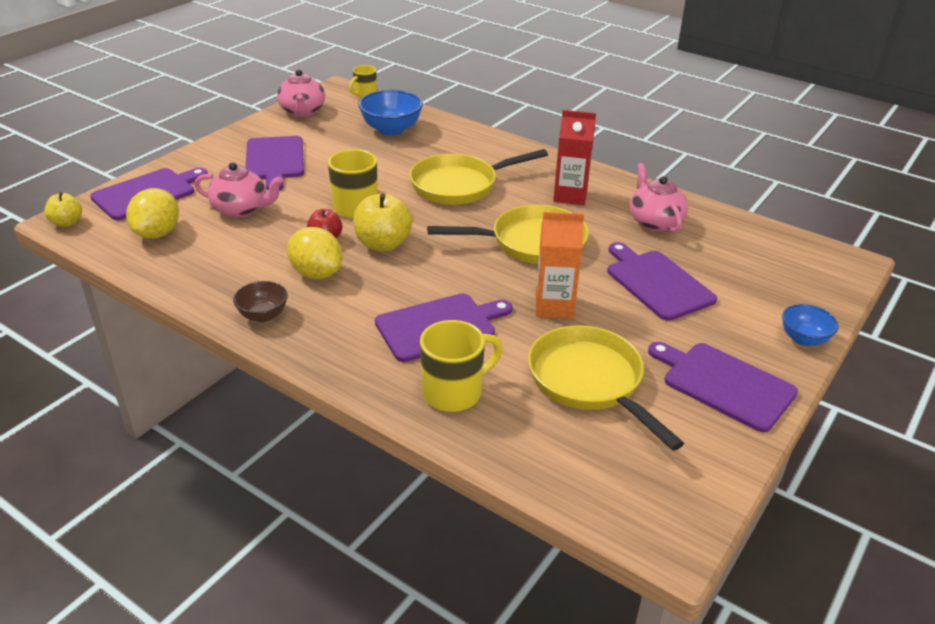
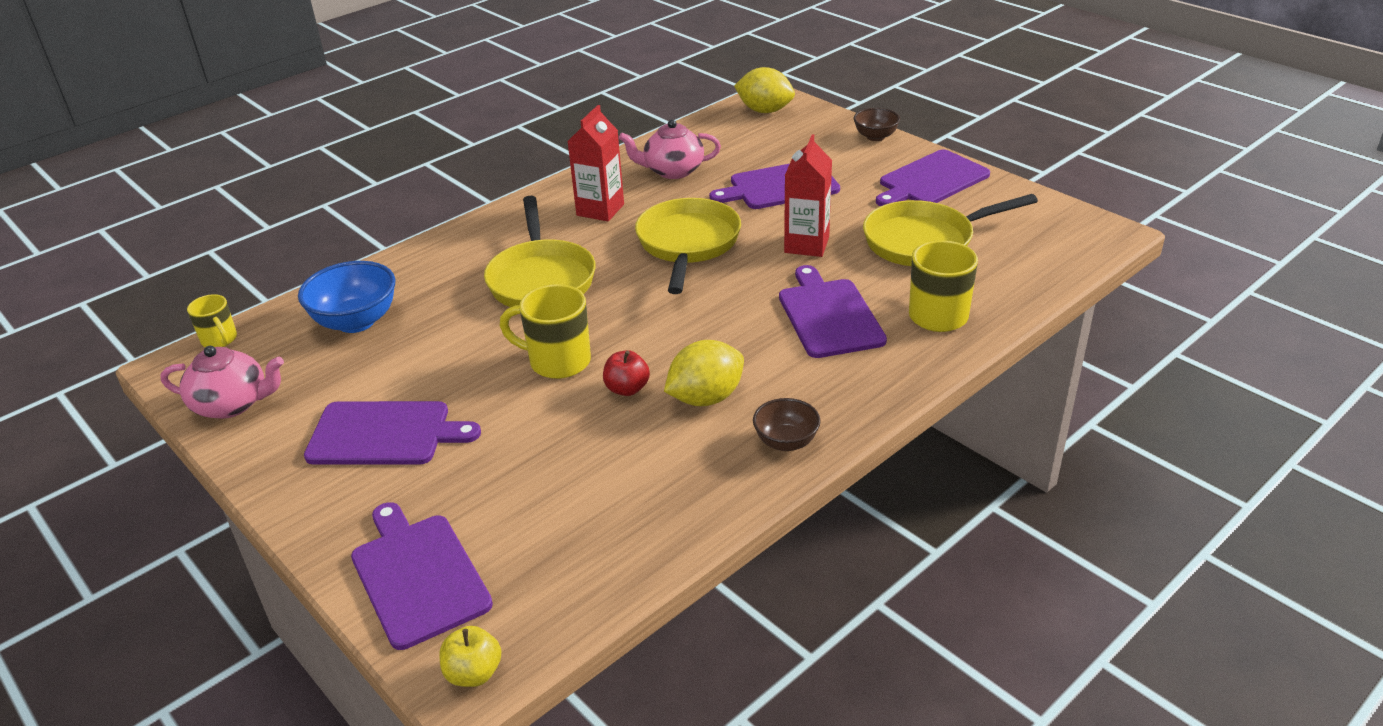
camera: 75 degrees left, 0 degrees up
(157, 233) = (553, 553): yellow lemon -> yellow lemon (765, 111)
(241, 209) = (519, 466): pink teapot -> none
(383, 244) = (656, 344): yellow apple -> none
(554, 306) = (806, 245): orange carton -> red carton
(803, 339) = (875, 137): blue bowl -> brown bowl

